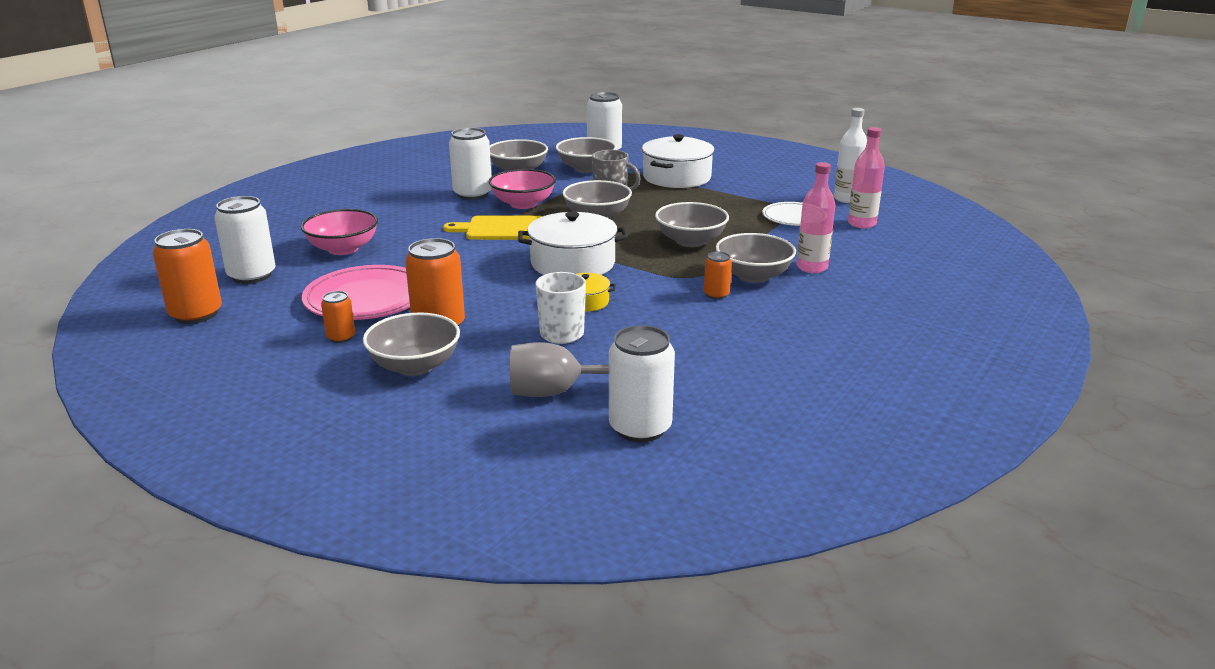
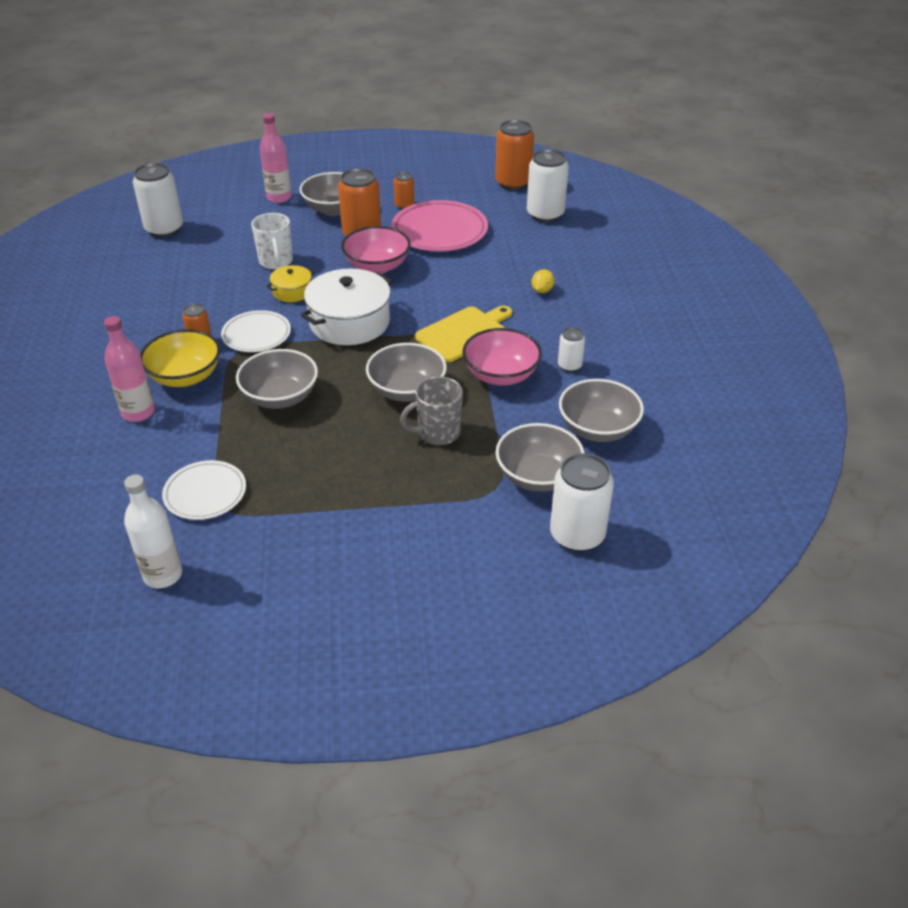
camera: 140 degrees right, 15 degrees up
(343, 249) = (538, 257): pink bowl -> pink bowl (377, 266)
(394, 230) = (542, 290): none -> yellow lemon
(472, 194) = (569, 365): white can -> white can, size x0.53
(557, 392) = (232, 228): grey goblet -> none
(661, 282) = (256, 335): none -> white plate
(677, 177) = (413, 515): white pot -> none
(753, 276) = (185, 376): grey bowl -> yellow bowl
(861, 224) = (119, 520): pink bottle -> pink bottle (279, 197)

